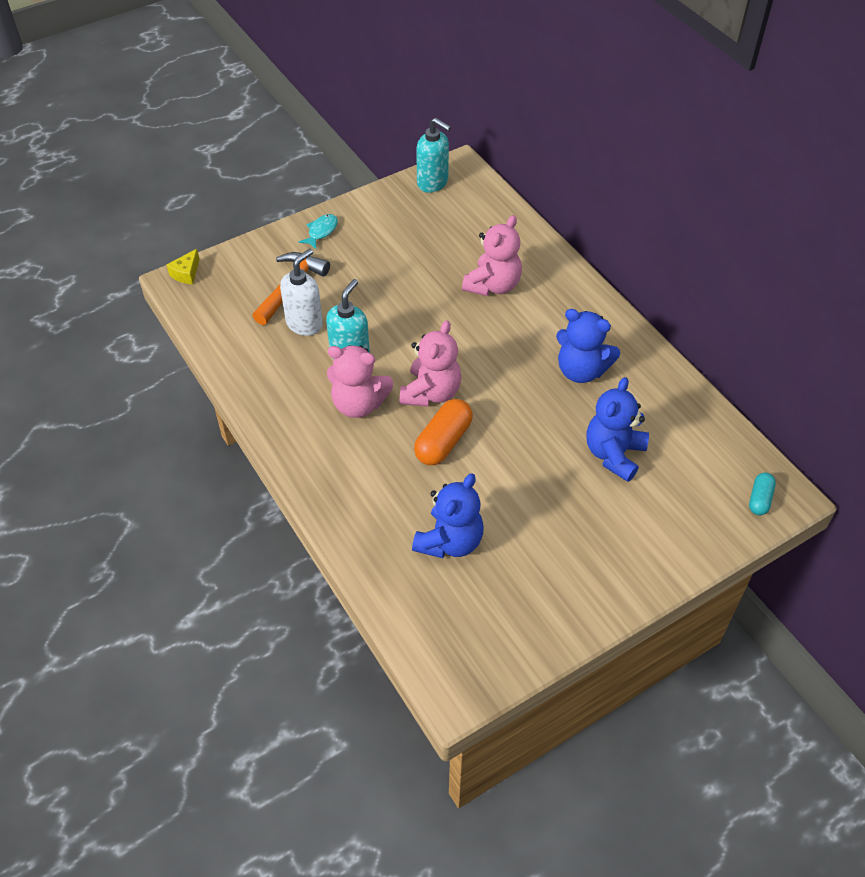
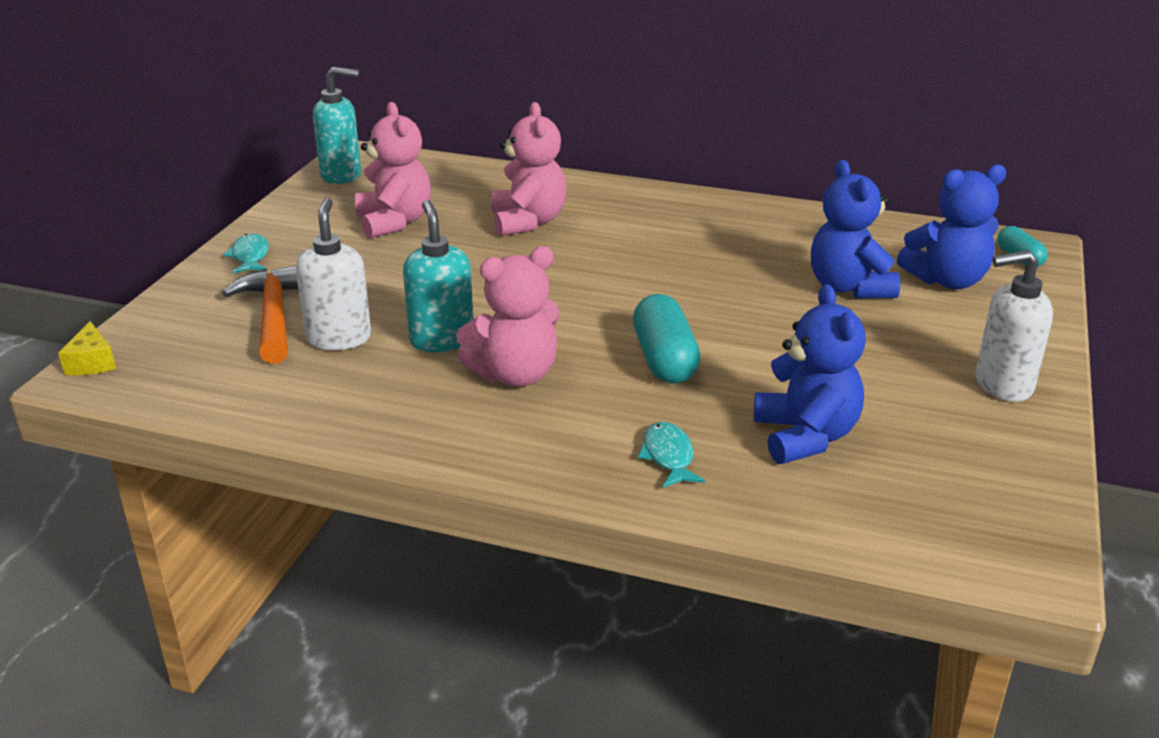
camera: 40 degrees left, 20 degrees down
(370, 507) = (668, 456): none -> turquoise fish
(431, 392) = (588, 327): pink teddy bear -> pink teddy bear (394, 222)
(443, 441) = (664, 359): orange capsule -> turquoise capsule
(581, 370) = (718, 244): blue teddy bear -> blue teddy bear (947, 280)
(602, 582) = (1002, 385): none -> white soap dispenser

